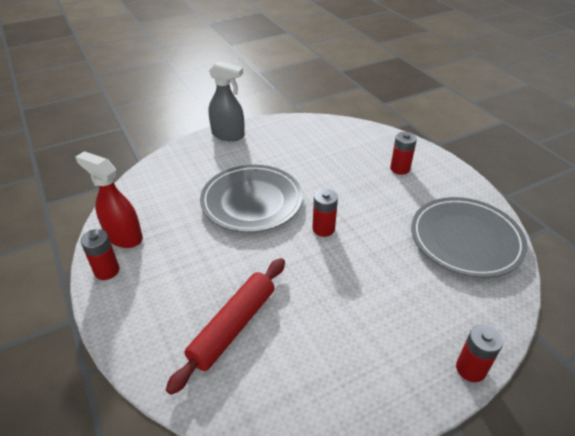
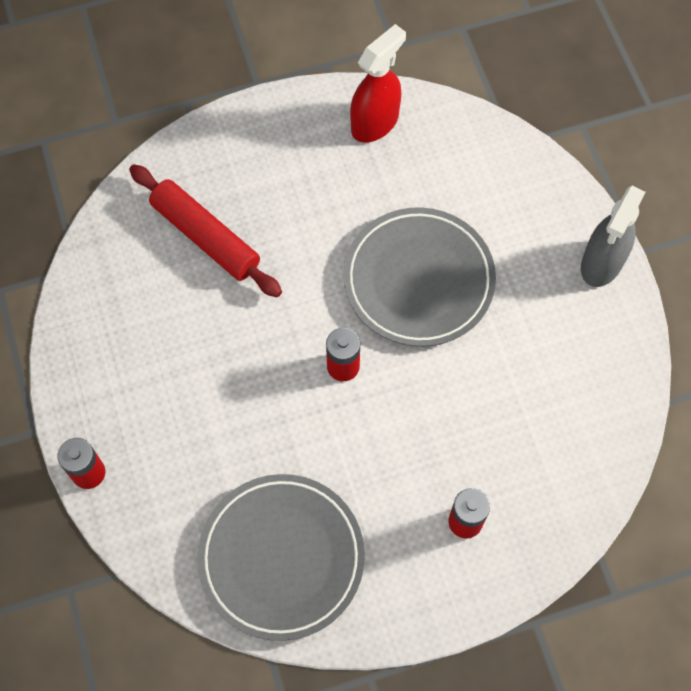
camera: 100 degrees right, 25 degrees up
(107, 271) = (319, 108): red battery -> none

